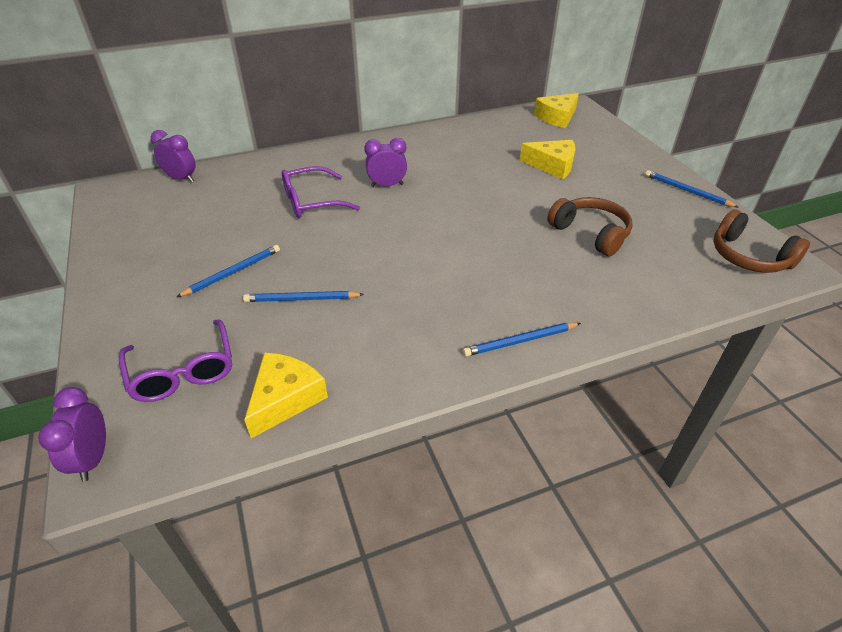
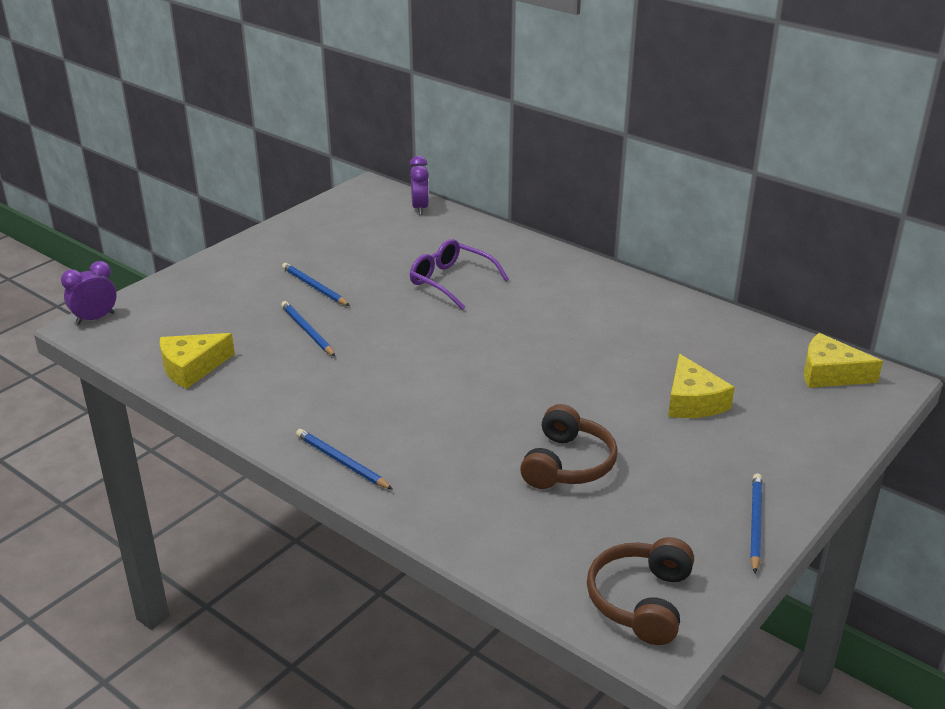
camera: 60 degrees right, 10 degrees down
(183, 371) = (190, 315): purple glasses -> none
(233, 272) = (314, 287): blue pencil -> blue pencil turned 150 degrees counterclockwise
(285, 398) = (192, 368): yellow cheese -> yellow cheese turned 150 degrees clockwise
(387, 185) = (524, 310): purple clock -> none

